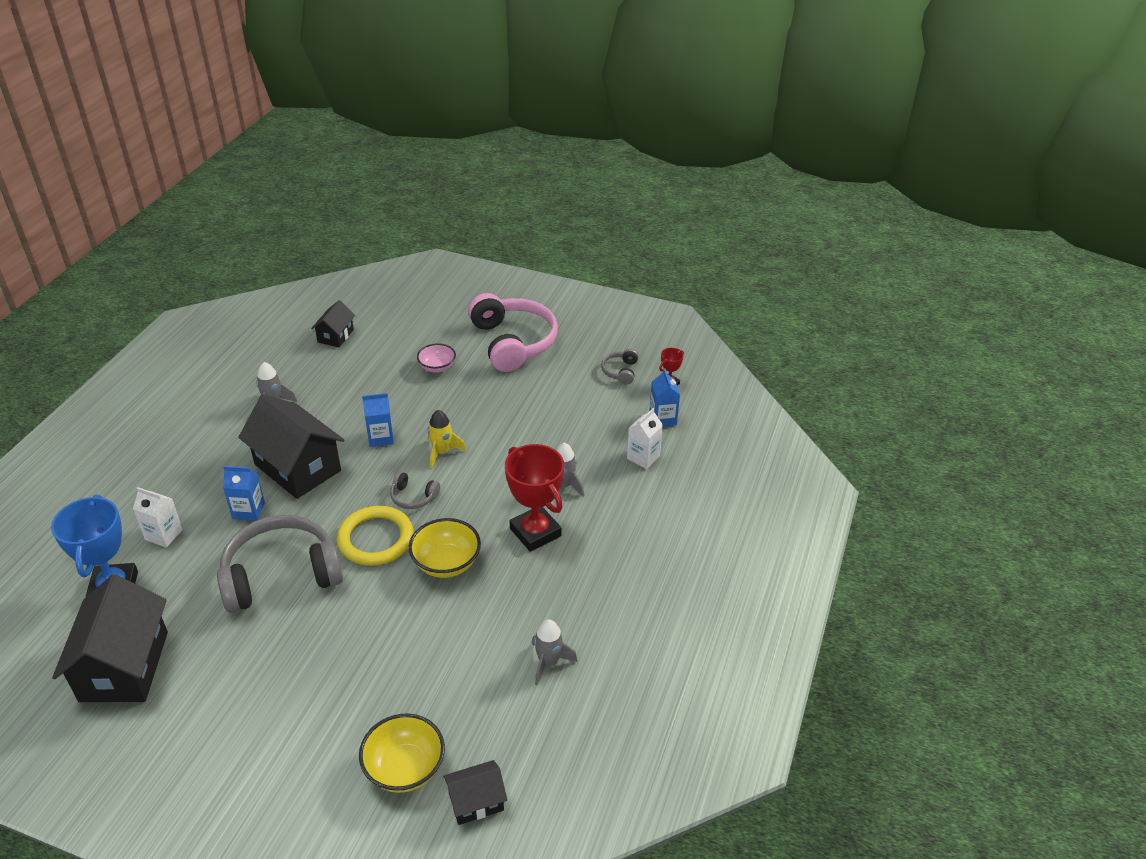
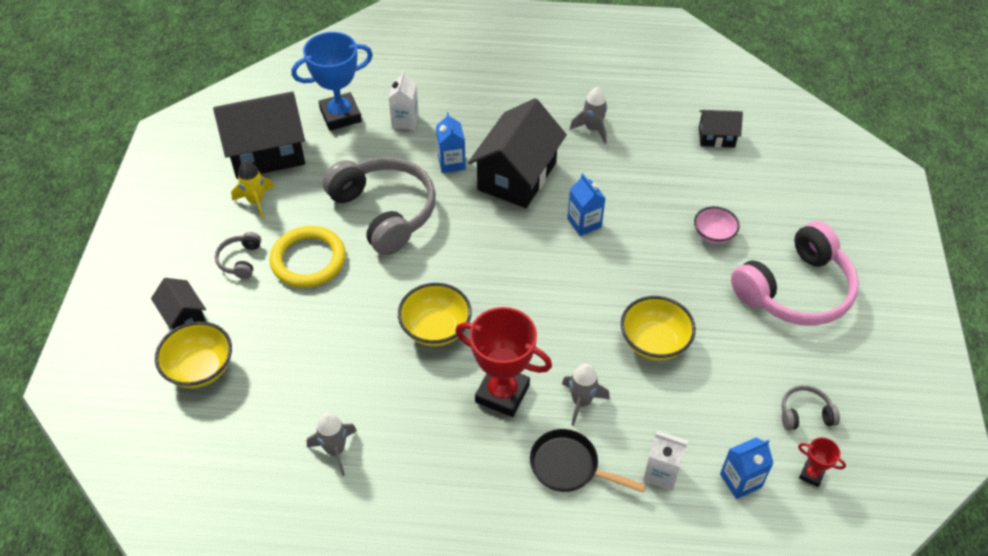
camera: 75 degrees right, 10 degrees up
(376, 539) = (448, 264): yellow ring -> yellow ring (308, 260)
(413, 497) = (513, 275): grey headphones -> grey headphones (240, 260)
(442, 452) = (585, 279): yellow rocket -> yellow rocket (256, 201)
(476, 801) = (174, 432): black house -> black house (183, 317)
(525, 429) = (654, 342): none -> yellow bowl
(535, 532) = (502, 393): red trophy -> red trophy turned 75 degrees clockwise
(620, 507) = (569, 467): none -> black pan

